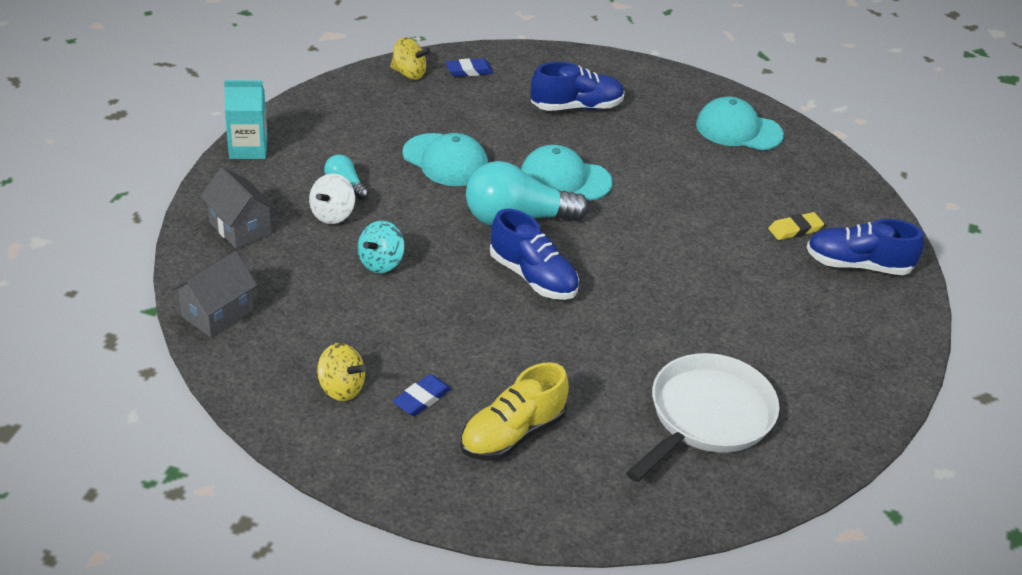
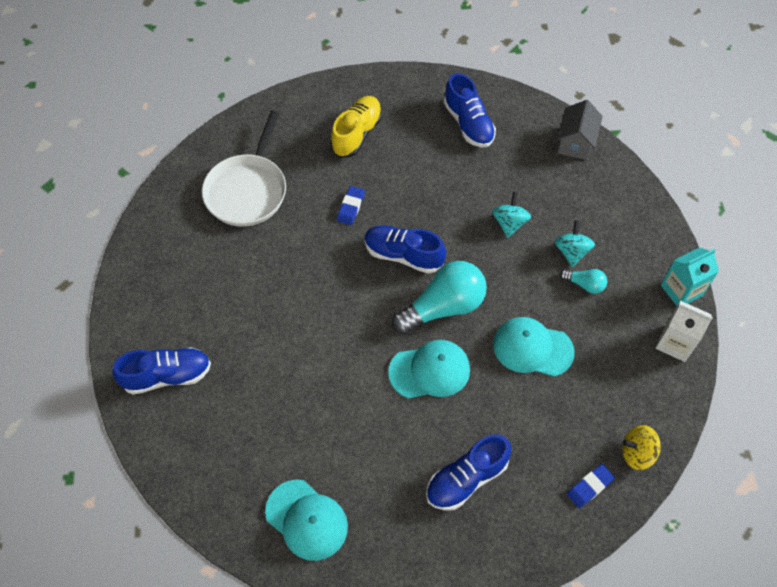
camera: 160 degrees right, 20 degrees up
(240, 228) = (620, 212): grey house -> none
(298, 119) = (675, 343): none -> white carton
(332, 214) = (571, 252): white spinning top -> turquoise spinning top
(341, 388) = (468, 124): yellow spinning top -> blue shoe
(422, 398) = (420, 135): blue eraser -> blue eraser (351, 207)
(738, 130) = (306, 520): turquoise cap -> turquoise cap turned 45 degrees clockwise
(795, 229) = (225, 396): yellow eraser -> none

